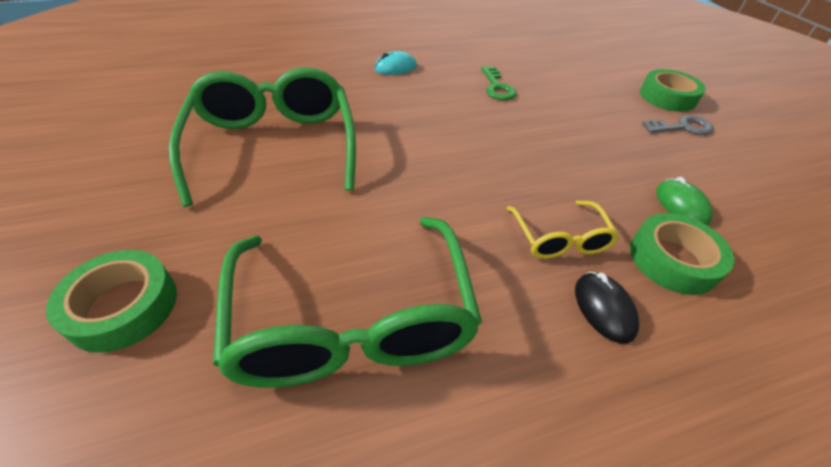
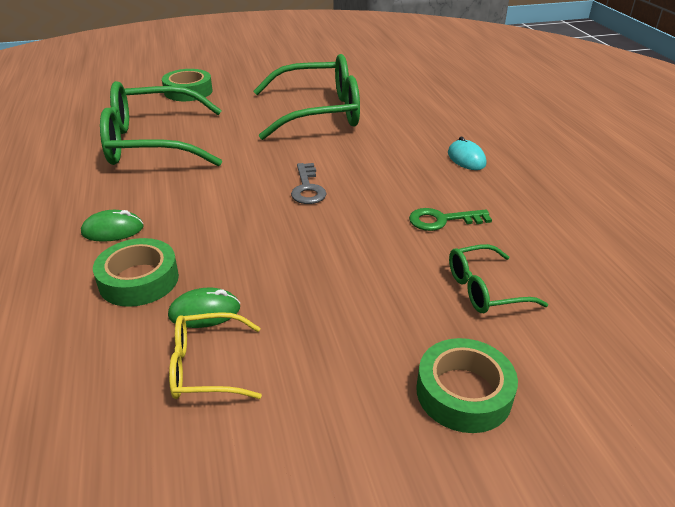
camera: 95 degrees right, 10 degrees down
(560, 239) = (185, 222): yellow glasses -> yellow glasses (205, 367)
(573, 81) = (484, 289): none -> green glasses
(604, 308) = (113, 230): black mouse -> green mouse
(682, 127) = (366, 376): grey key -> grey key (307, 188)

